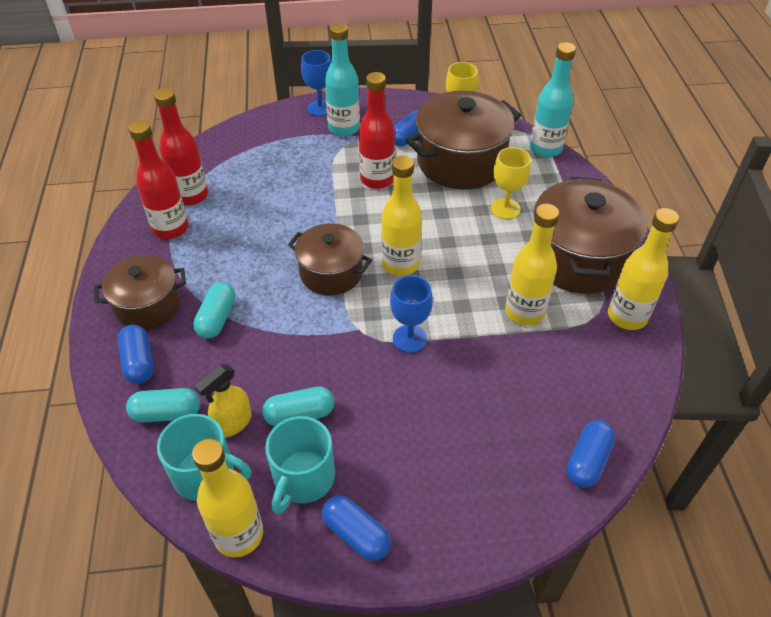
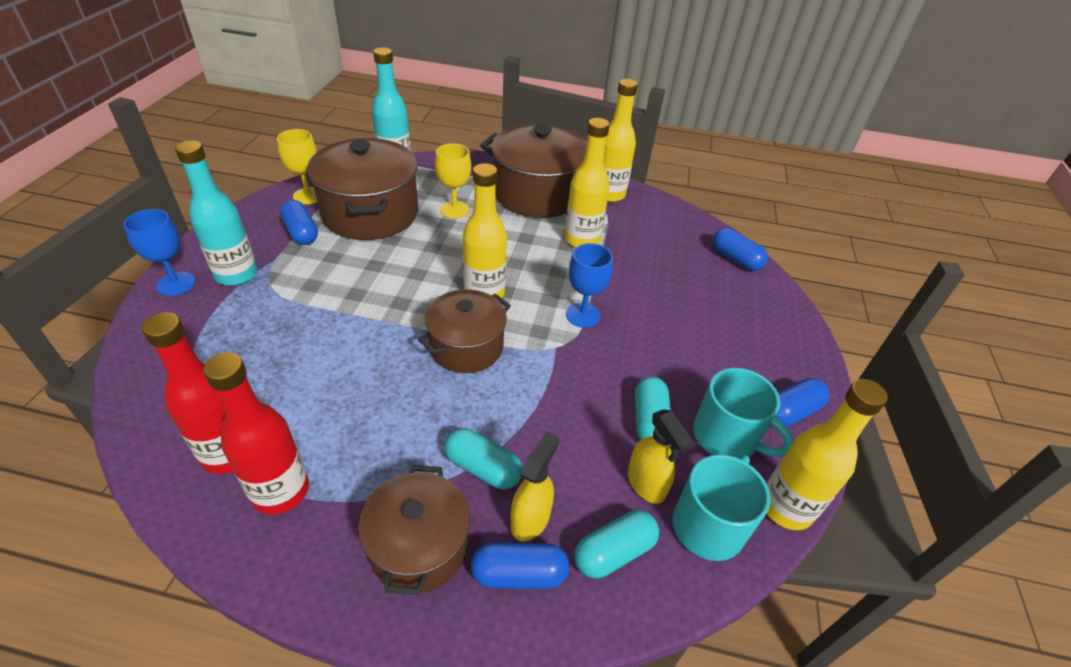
camera: 75 degrees left, 5 degrees down
(167, 413) = (614, 552): turquoise capsule -> turquoise capsule turned 45 degrees clockwise
(182, 357) = (530, 519): none -> yellow spray bottle
(377, 179) = (348, 274): red bottle -> none

